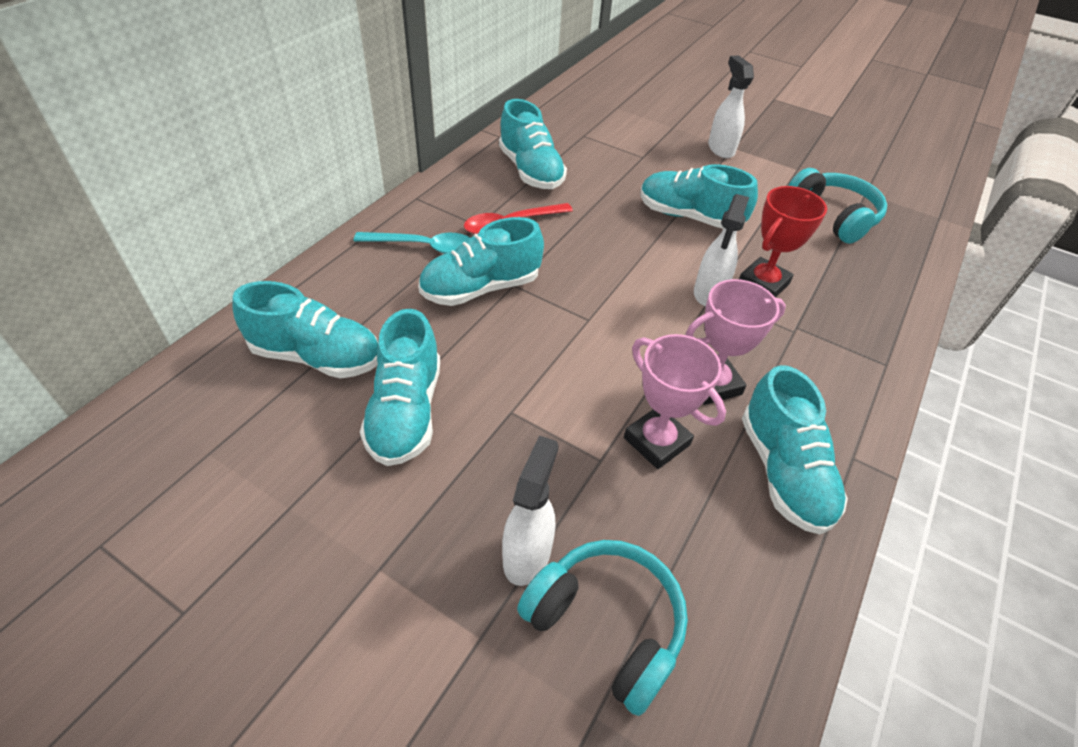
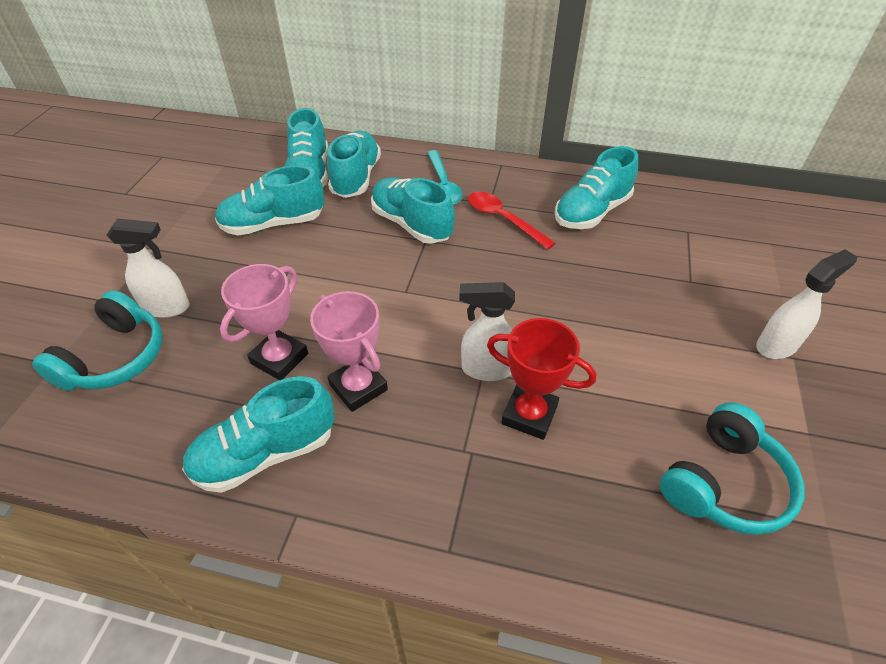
camera: 75 degrees right, 0 degrees up
(689, 217) = (607, 335): turquoise shoe -> turquoise shoe (356, 178)

